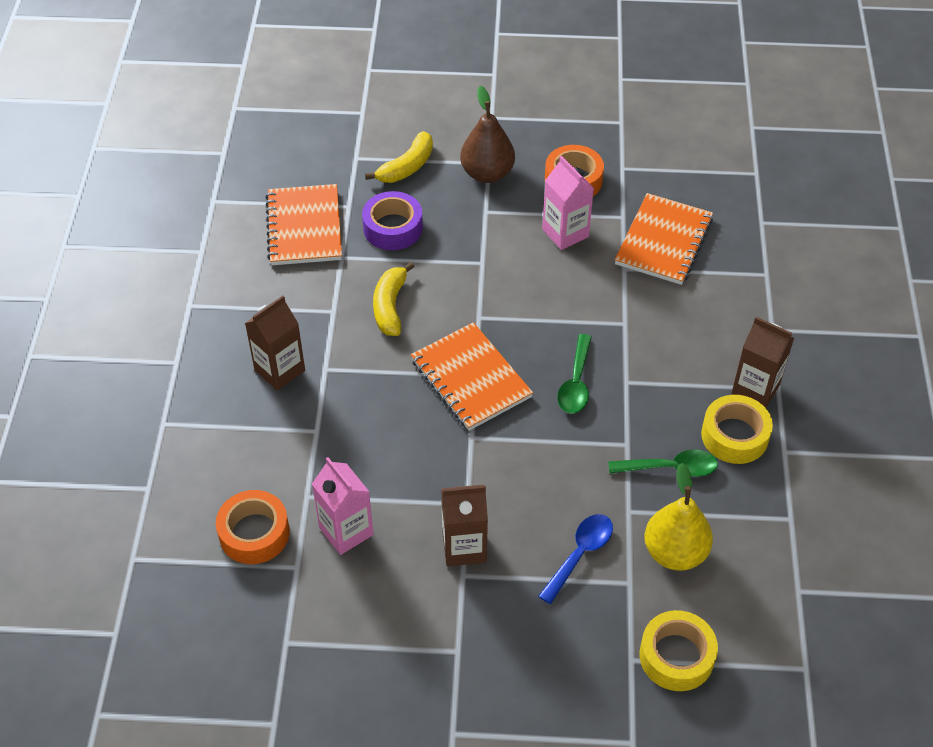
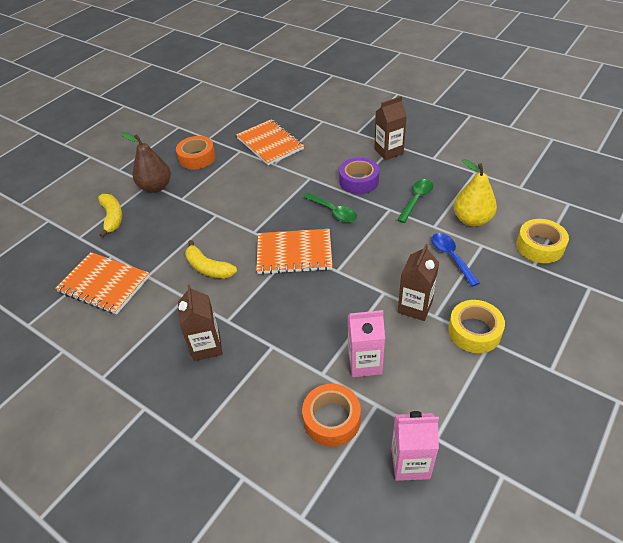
camera: 55 degrees left, 5 degrees down
(393, 228) = (150, 242): purple tape -> purple tape (359, 181)
(565, 233) = (229, 175): pink carton -> pink carton (410, 463)
(734, 436) = (412, 170): yellow tape -> yellow tape (474, 331)

